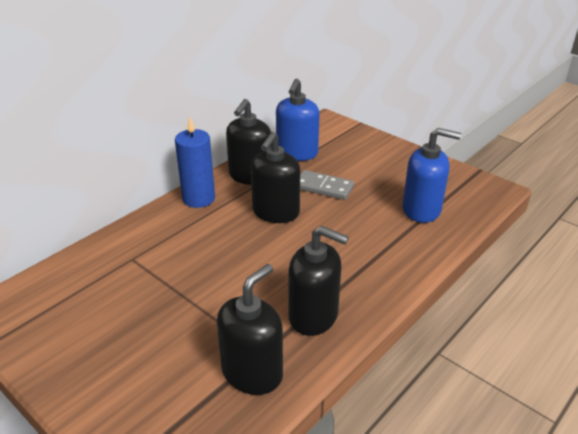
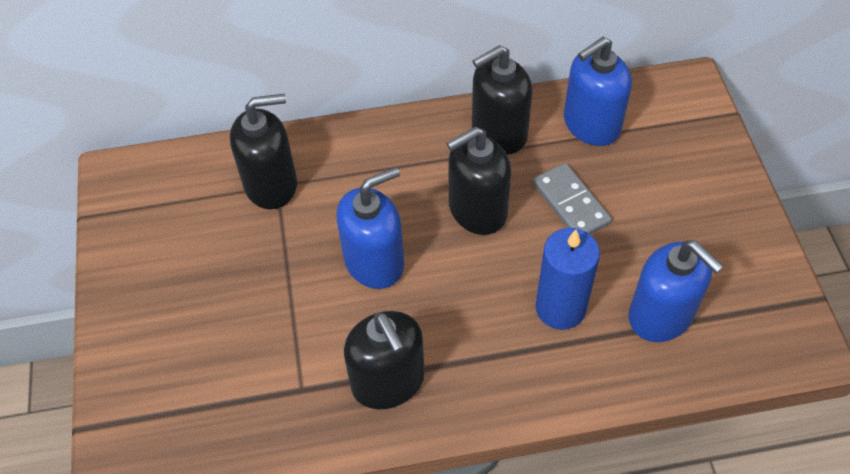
camera: 40 degrees right, 20 degrees up
(198, 198) = (410, 136): blue candle -> blue candle (560, 308)
(240, 264) = (374, 262): none -> blue soap dispenser
(252, 372) = (273, 406): black soap dispenser -> black soap dispenser (271, 184)

